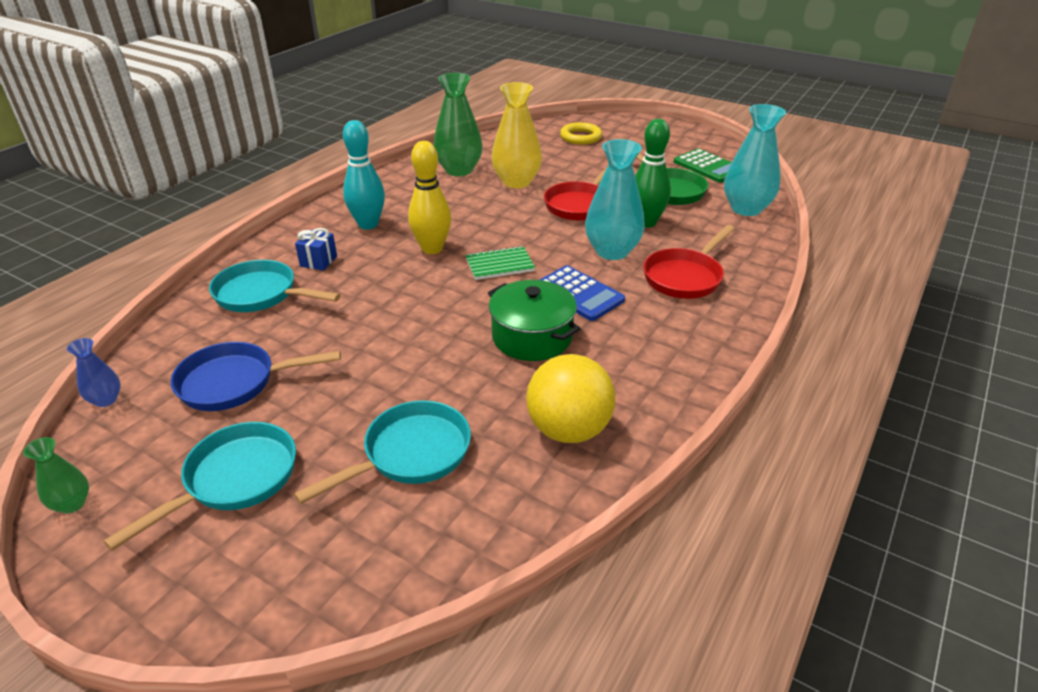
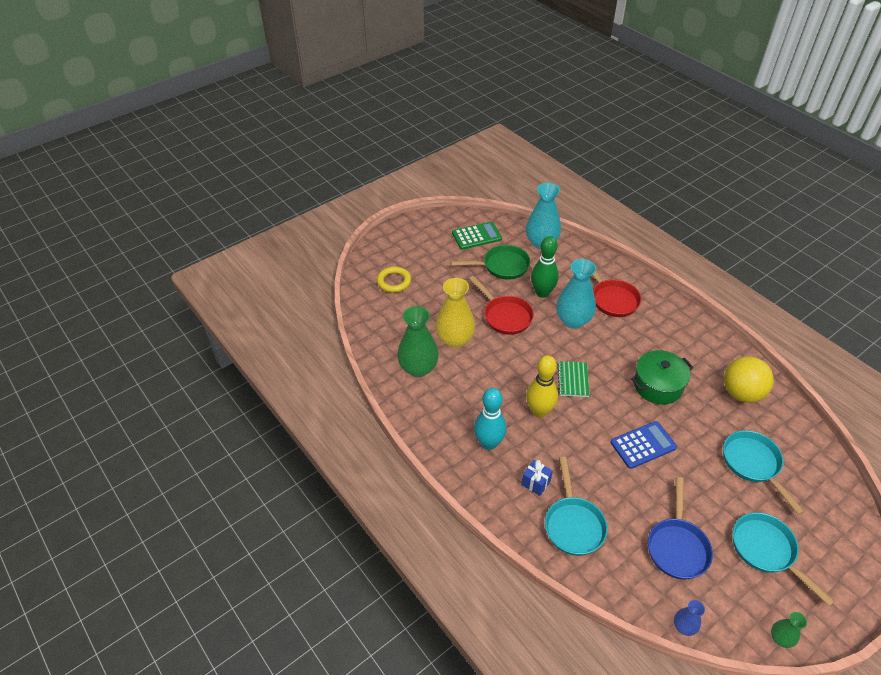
camera: 70 degrees left, 10 degrees up
(261, 294) = (573, 524): turquoise pan -> turquoise pan turned 45 degrees counterclockwise
(578, 294) = (617, 351): blue calculator -> blue calculator (643, 445)

